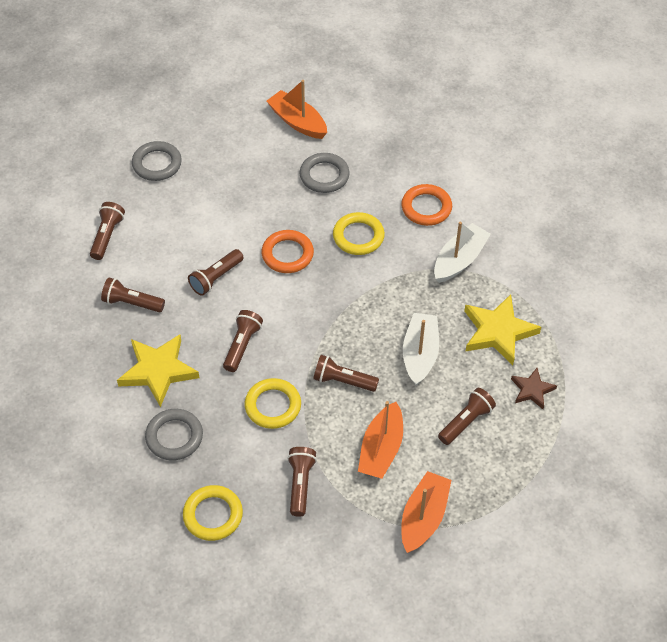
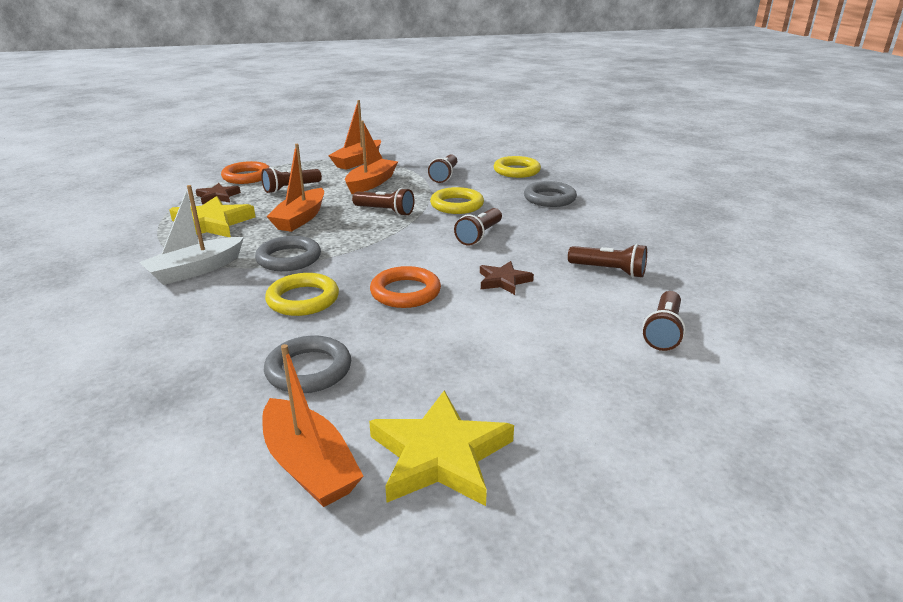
camera: 170 degrees left, 25 degrees down
(157, 164) = (603, 419): grey ring -> grey ring (289, 258)
(158, 371) = (569, 228): yellow star -> yellow star (440, 455)
(216, 278) = (503, 281): brown flashlight -> brown star
(420, 354) = (300, 218): white boat -> orange boat
(426, 207) = (186, 318): orange ring -> orange ring (247, 177)

